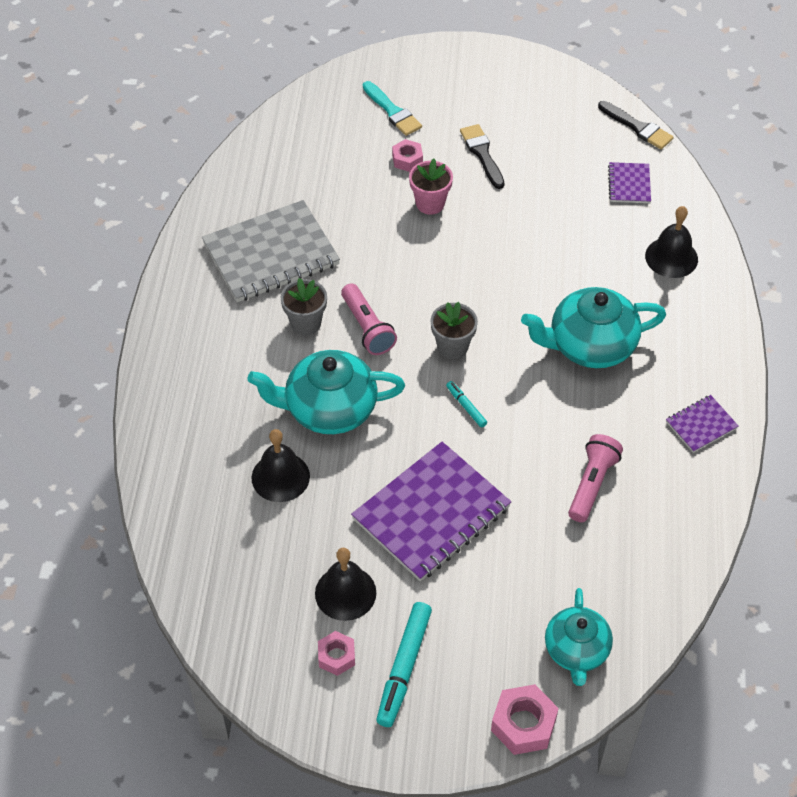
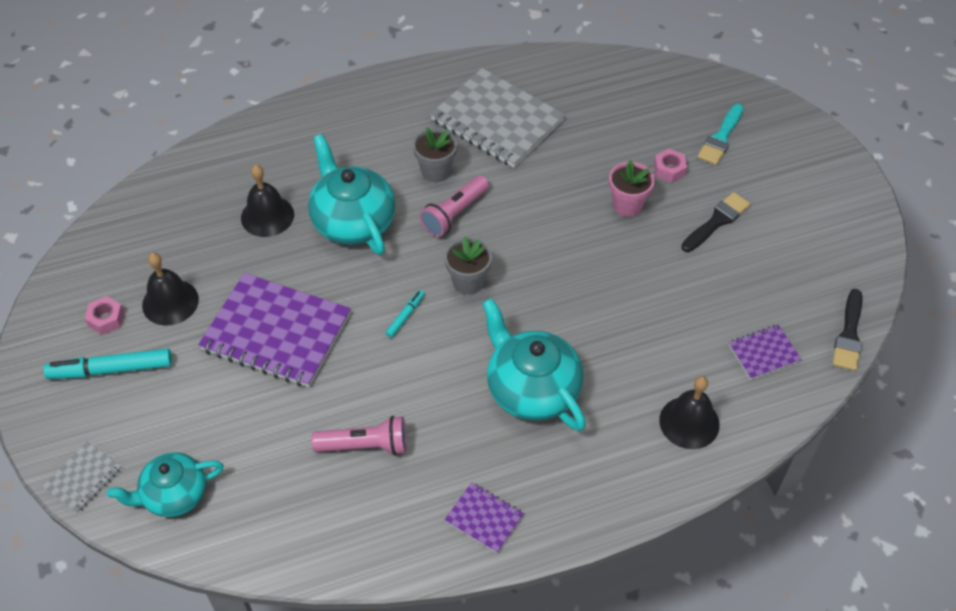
camera: 65 degrees right, 0 degrees up
(523, 724) = (83, 478): pink nut -> grey notebook

